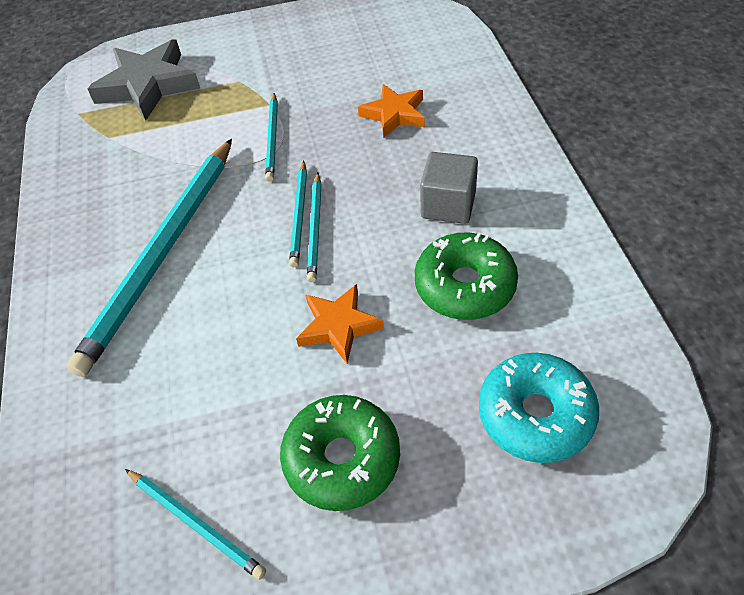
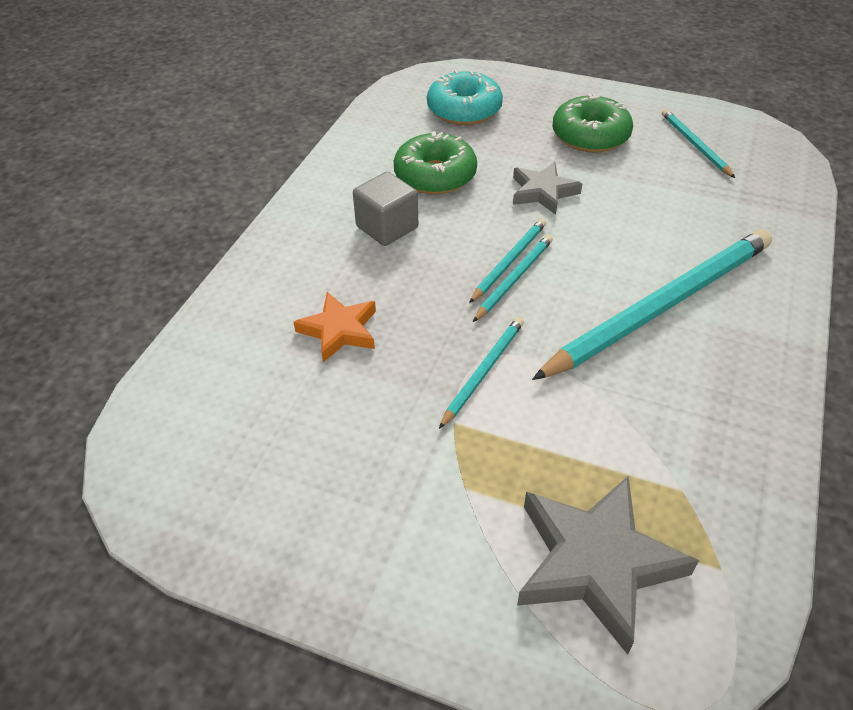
camera: 150 degrees left, 5 degrees down
(338, 326) = (543, 192): orange star -> grey star

